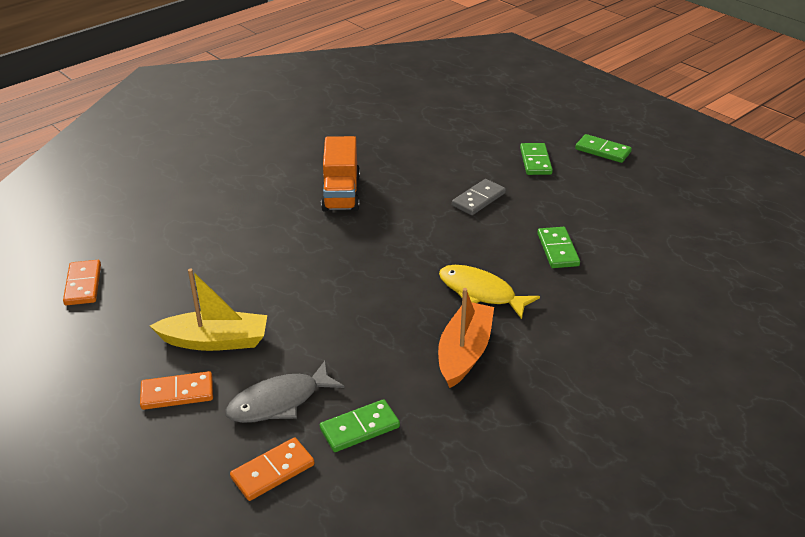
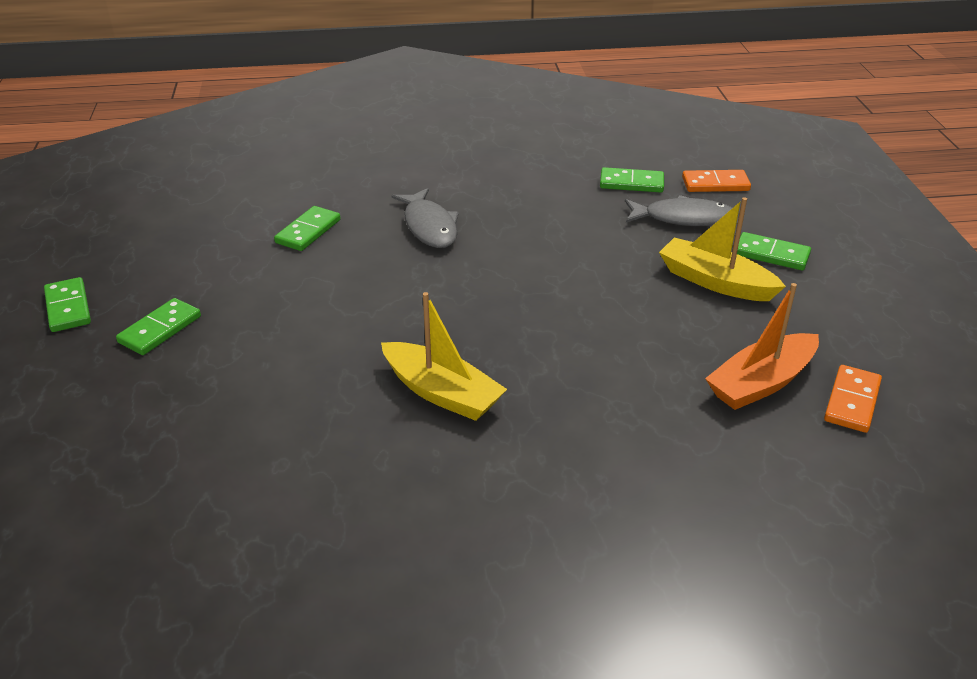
camera: 145 degrees left, 0 degrees up
(177, 393) = (771, 254): orange domino -> green domino
(341, 193) = (442, 393): orange truck -> yellow boat
(464, 352) = (500, 194): orange boat -> orange boat (761, 383)
(478, 199) = (298, 311): grey domino -> none
(481, 292) = (429, 226): yellow fish -> grey fish

